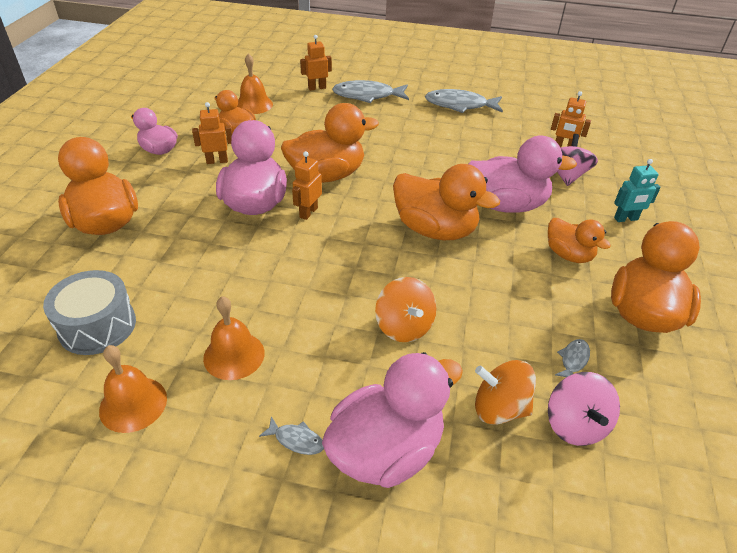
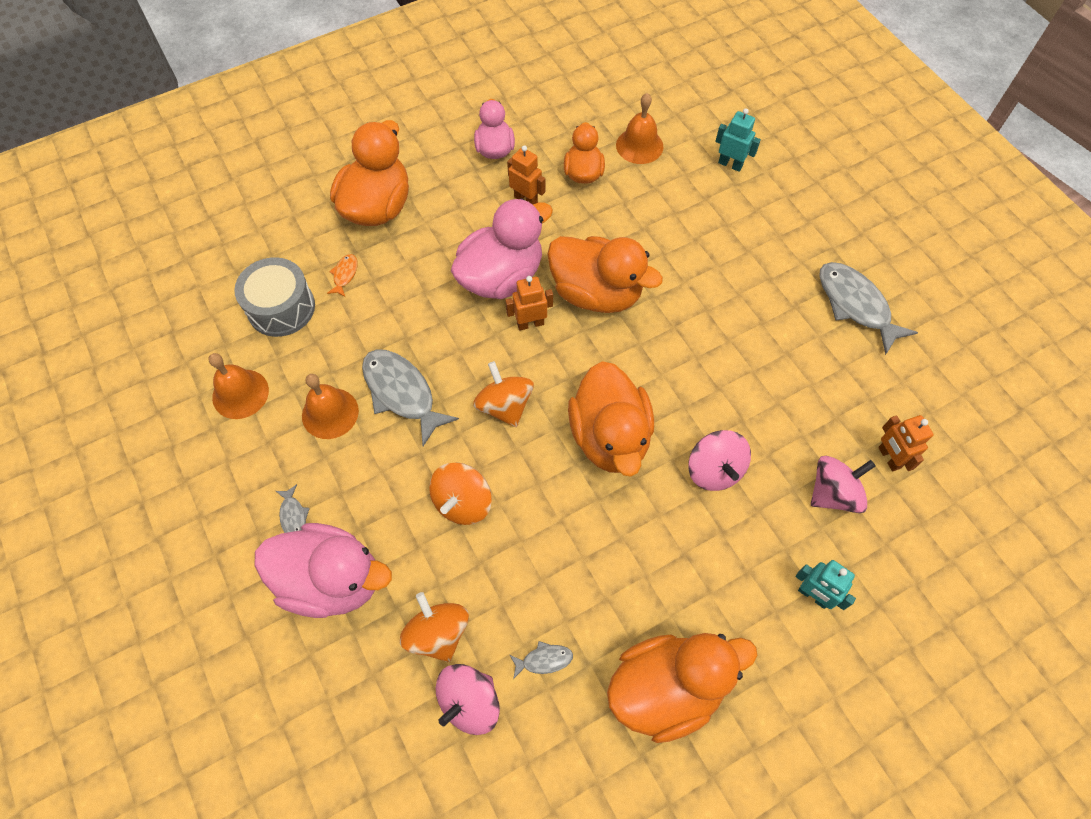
camera: 50 degrees right, 20 degrees up
(130, 272) = (345, 275): none -> orange fish
(317, 88) = (730, 164): orange robot -> turquoise robot
(353, 260) = (504, 406): none -> orange spinning top
(367, 96) = (769, 214): grey fish -> grey fish (402, 393)
(506, 205) = (714, 470): pink duck -> pink spinning top
(568, 255) = (690, 574): orange duck -> none

